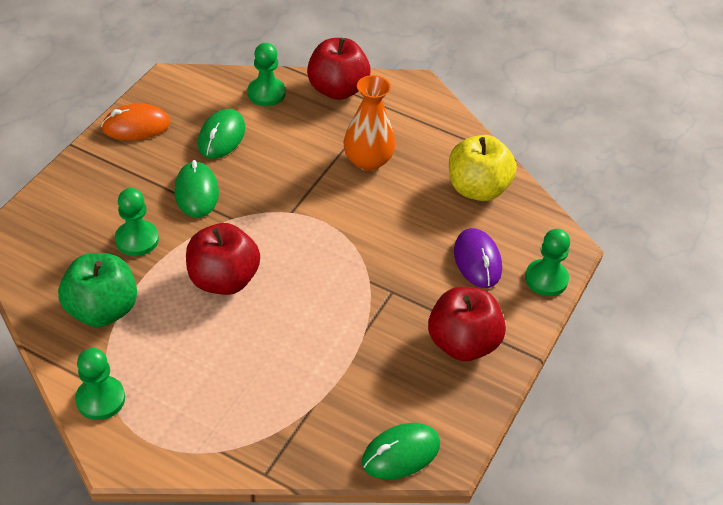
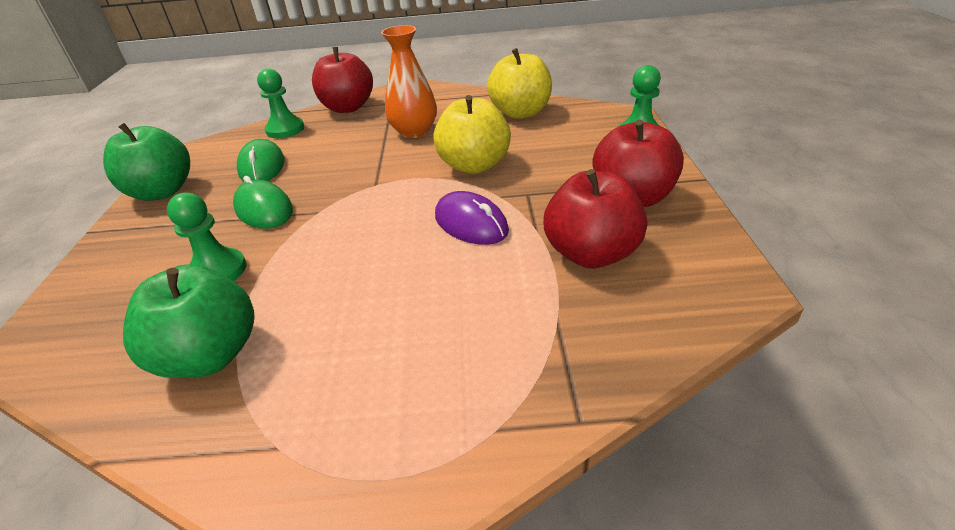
camera: 25 degrees left, 10 degrees down
(100, 399) = (270, 463): green pawn -> none
(136, 126) = (162, 192): orange mouse -> green apple
(223, 280) = (349, 259): red apple -> red apple (591, 254)
(380, 235) = (474, 165): none -> yellow apple
(401, 453) = (696, 308): green mouse -> none
(477, 261) = (573, 147): purple mouse -> purple mouse (471, 223)

